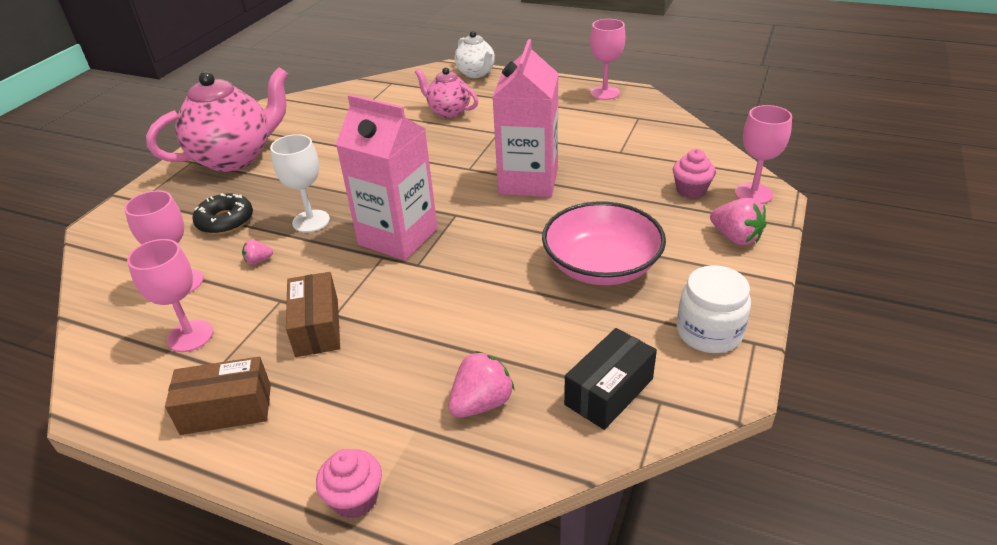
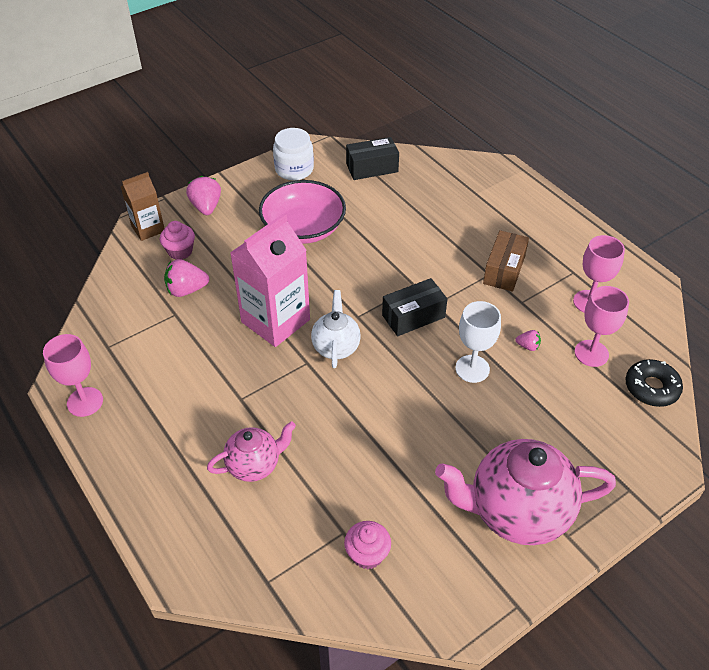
camera: 150 degrees left, 10 degrees up
(225, 221) = (546, 409): black donut -> black donut (651, 388)
(226, 409) = (572, 244): brown box -> none
(355, 499) = (519, 178): pink cupcake -> pink cupcake (367, 554)
(398, 237) = (413, 316): pink carton -> black box
(448, 112) = (254, 465): pink teapot -> pink teapot turned 90 degrees counterclockwise
(476, 73) = (158, 534): white teapot -> white teapot (336, 347)
(481, 403) = (436, 189): pink strawberry -> pink strawberry (186, 290)
(753, 193) = (148, 229): pink goblet -> brown carton

